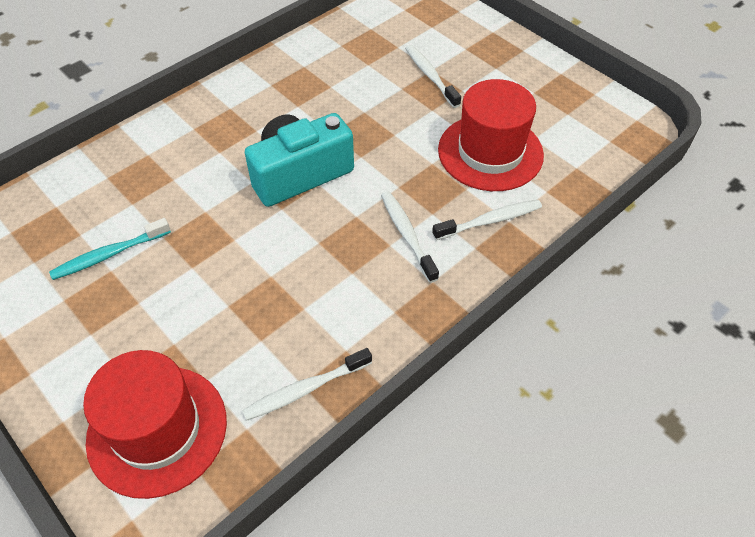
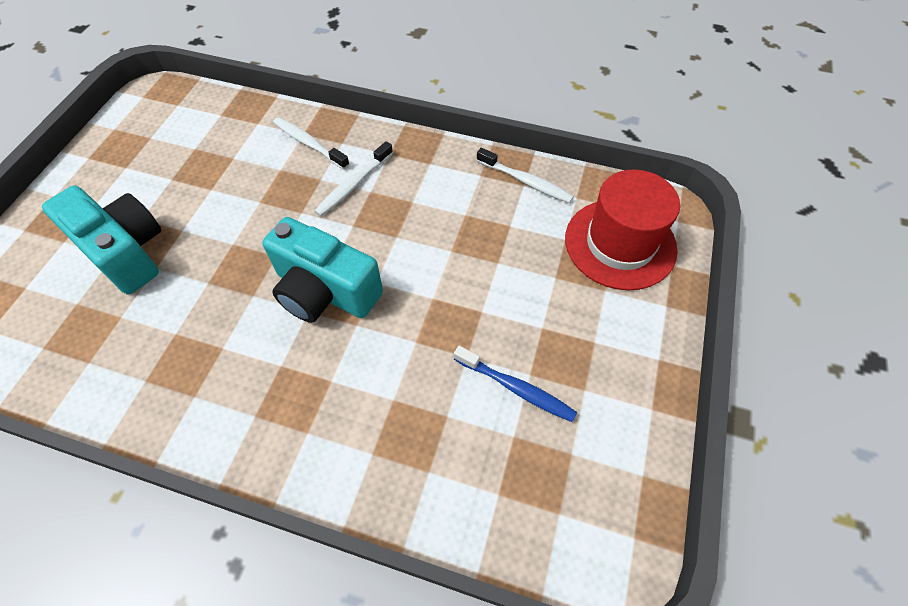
camera: 120 degrees left, 5 degrees up
(109, 255) = (516, 388): turquoise toothbrush -> blue toothbrush
(430, 76) = (125, 252): white toothbrush -> turquoise camera
(490, 152) = (226, 169): red hat -> none

